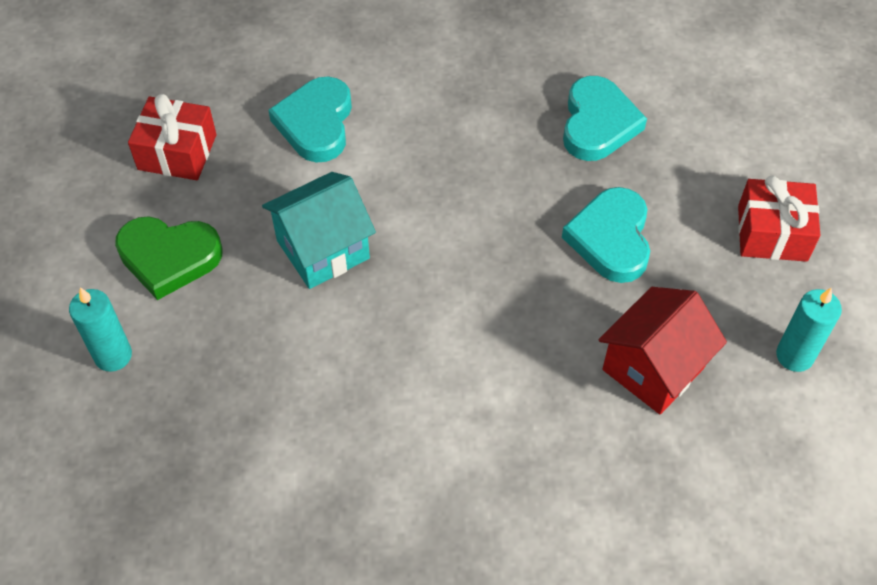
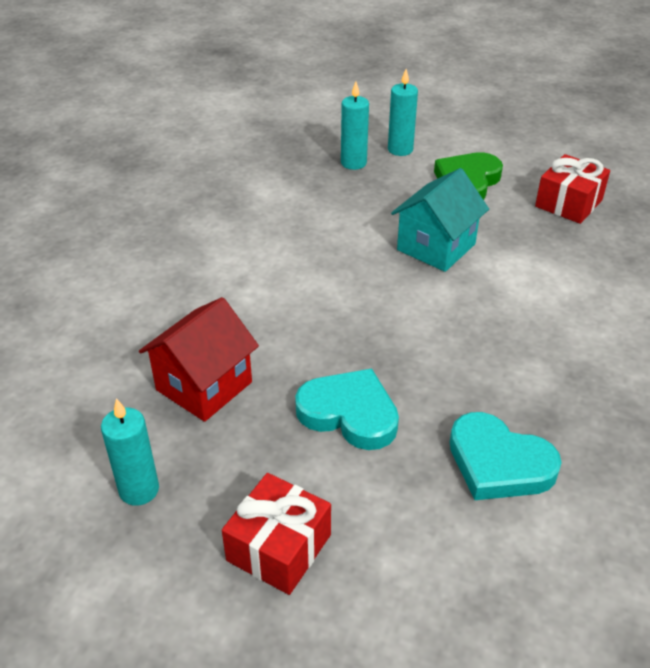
camera: 115 degrees right, 15 degrees down
(171, 398) = (353, 163): none -> turquoise candle
(316, 123) = (573, 275): turquoise heart -> none
(323, 249) = (436, 247): turquoise house -> turquoise house turned 45 degrees clockwise
(653, 368) = (204, 386): red house -> red house turned 60 degrees clockwise

